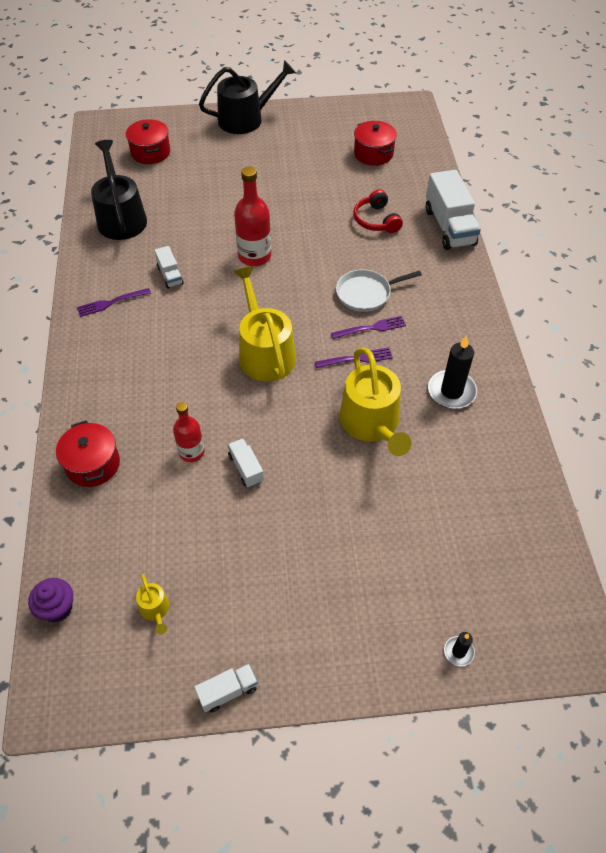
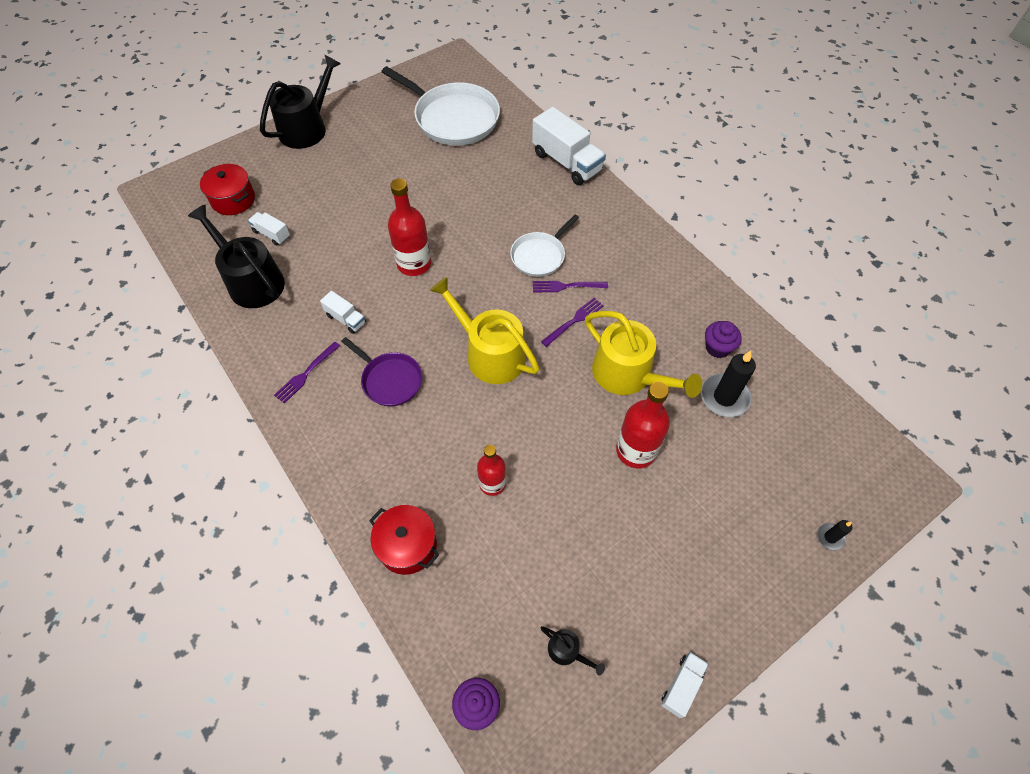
camera: 30 degrees left, 5 degrees up
(155, 609) = (567, 651): yellow watering can -> black watering can
(170, 336) = (390, 380): none -> purple pan
(246, 468) = (552, 472): white truck -> white truck (272, 234)
(331, 487) = (636, 450): none -> red bottle
(371, 328) = (566, 286): purple fork -> purple fork turned 135 degrees counterclockwise
(373, 154) = (453, 118): red pot -> white pan
(376, 220) = (500, 182): red headphones -> none
(451, 391) = (671, 313): black candle -> black candle (724, 397)
(474, 440) = (717, 348): none -> purple cupcake

